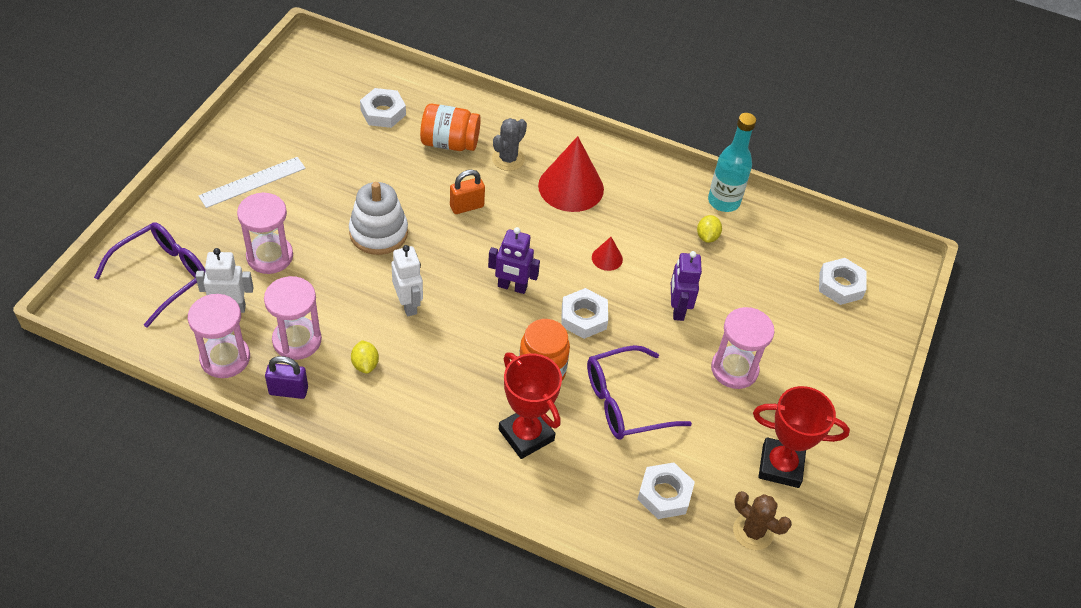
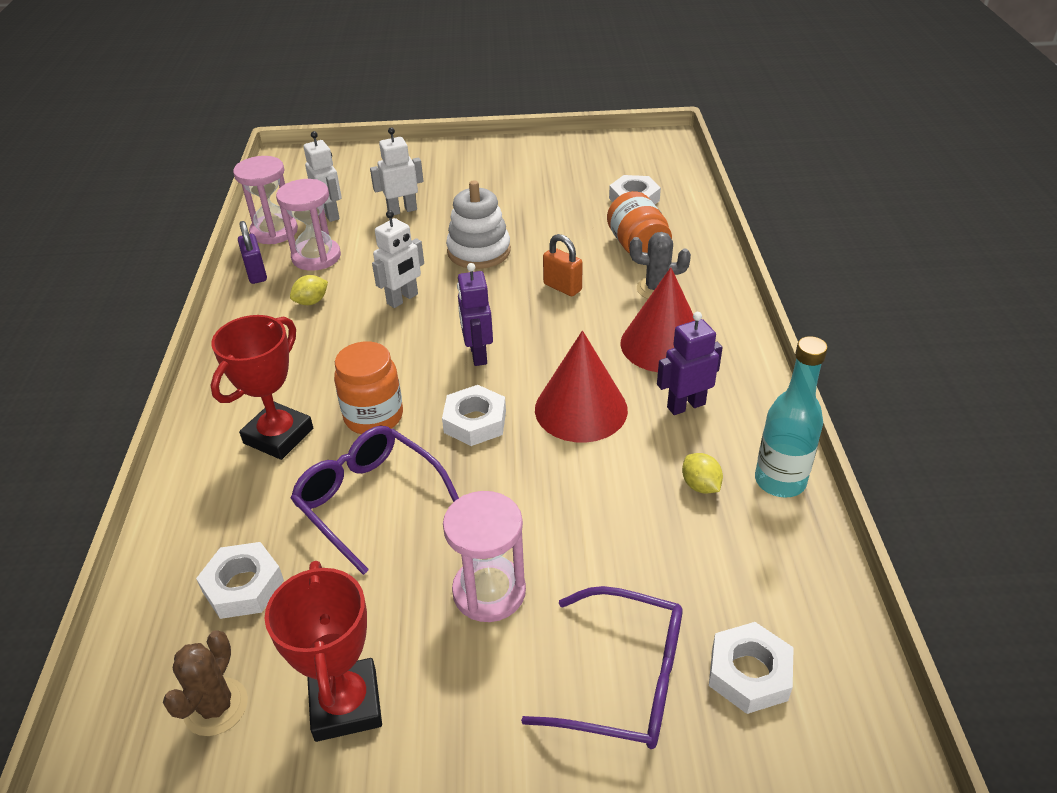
camera: 70 degrees right, 10 degrees down
(163, 275) = (343, 175): purple glasses -> purple glasses (625, 681)
(252, 182) = (479, 173): white ruler -> none
(270, 256) = (402, 210): pink hourglass -> white robot
(607, 258) = (581, 409): red cone -> red cone, size x2.20
(677, 309) = (550, 498): purple robot -> purple robot (685, 405)
(707, 236) = (700, 485): yellow lemon -> yellow lemon turned 75 degrees clockwise

